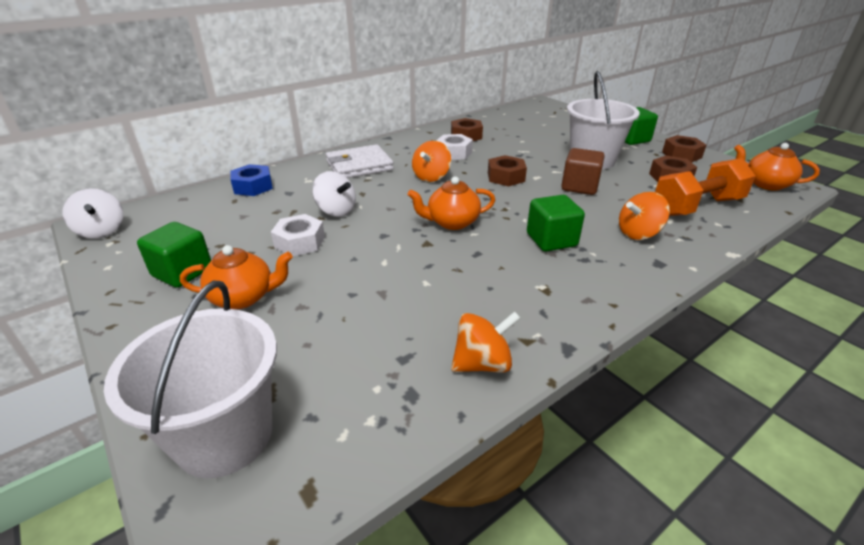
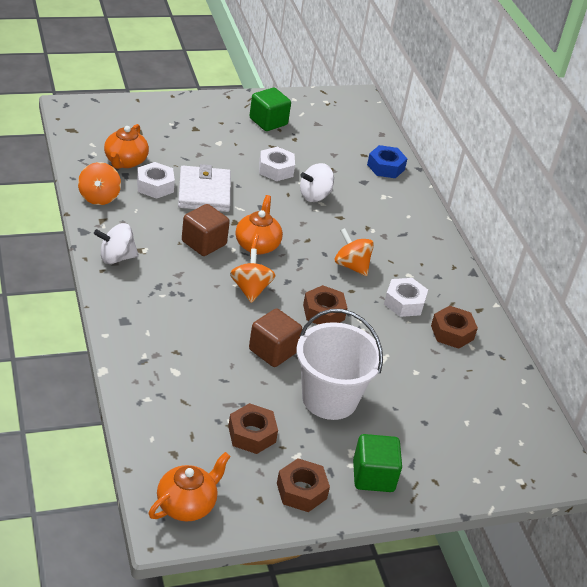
camera: 105 degrees right, 5 degrees up
(101, 231) = (345, 99): white spinning top -> white spinning top (116, 258)
(224, 435) = (119, 116): white bucket -> none
(244, 297) = (223, 137): orange teapot -> orange teapot (125, 162)
(359, 165) = (402, 232): white wallet -> white wallet (204, 192)
(408, 320) = (155, 186): none -> white nut
(484, 252) = (204, 243): none -> brown cube
(551, 240) = (195, 283): green cube -> none
(638, 233) = (169, 336): orange spinning top -> orange spinning top (250, 289)
(696, 207) = (182, 407): orange dumbbell -> none

